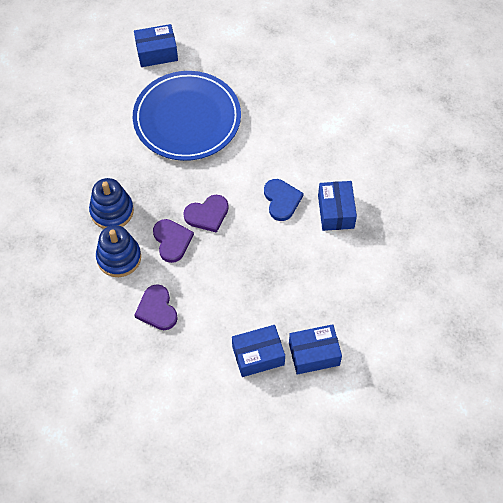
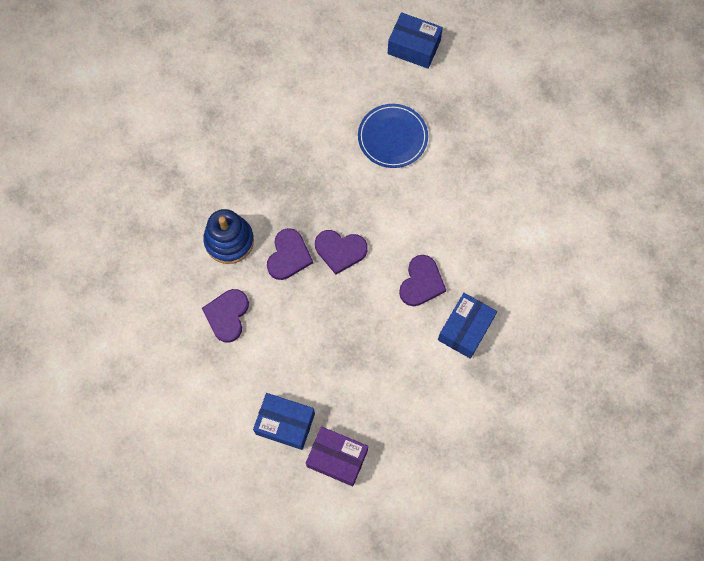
camera: 35 degrees right, 10 degrees up
(112, 211) = (255, 189): blue stacking toy -> none
(187, 119) = (392, 137): blue plate -> blue plate, size x0.56
(281, 200) = (421, 282): blue heart -> purple heart
(314, 354) = (337, 458): blue box -> purple box

